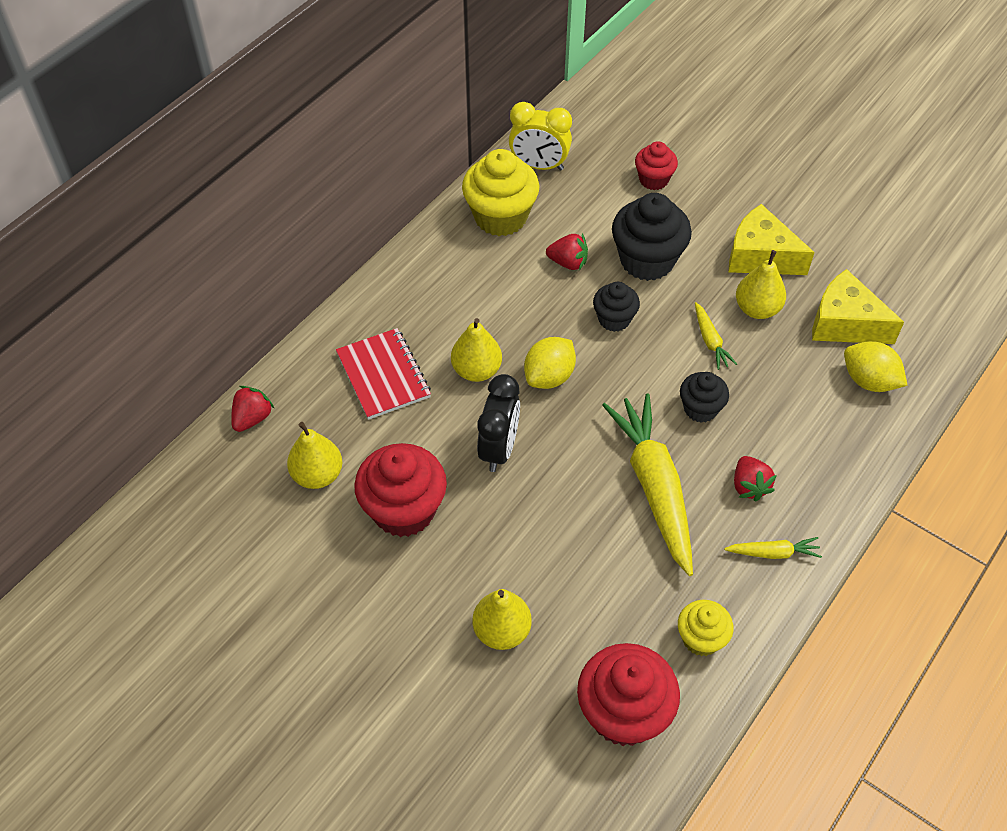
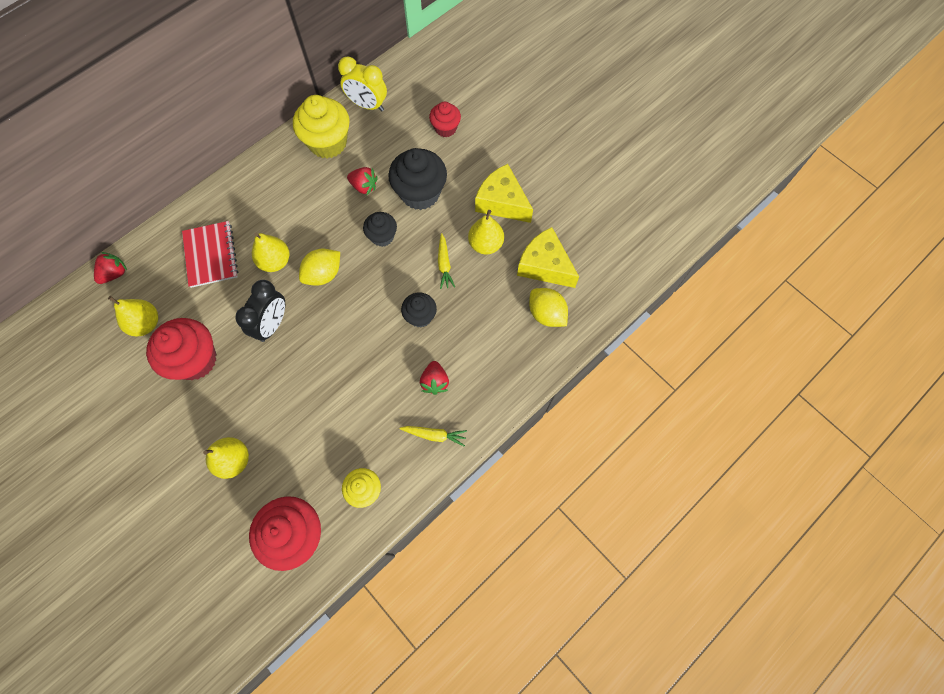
camera: 10 degrees right, 15 degrees up
(654, 487) = (369, 371): yellow carrot -> none

